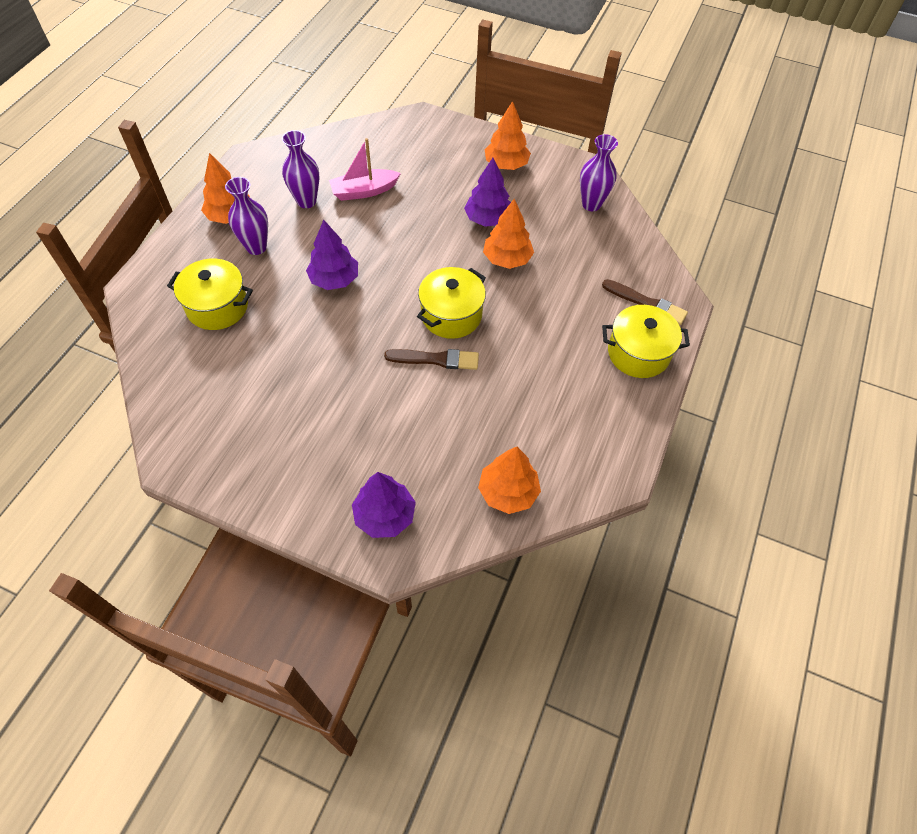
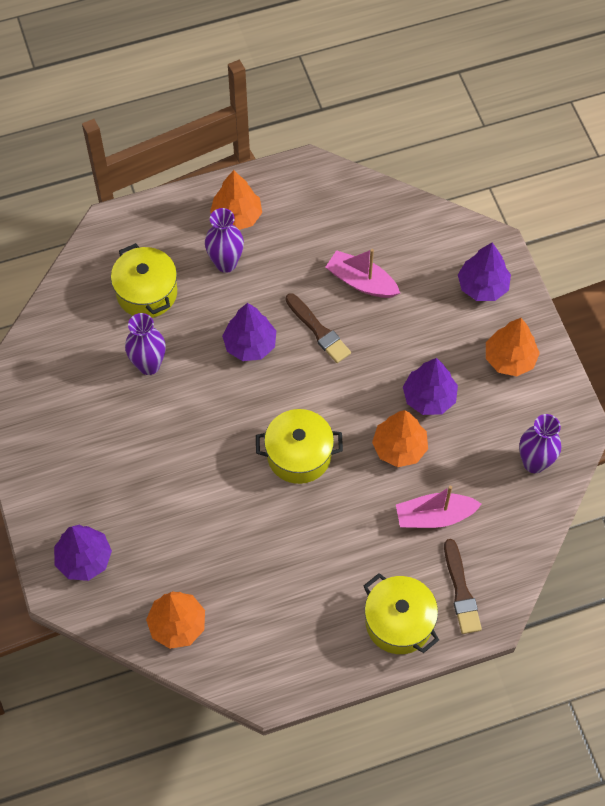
camera: 50 degrees right, 5 degrees up
(306, 201) = (307, 252): purple vase -> purple vase (149, 365)
(436, 359) = (246, 480): brown brush -> brown brush (318, 330)
(441, 141) = (482, 286): none -> purple tree
(577, 277) = (434, 516): none -> pink boat

